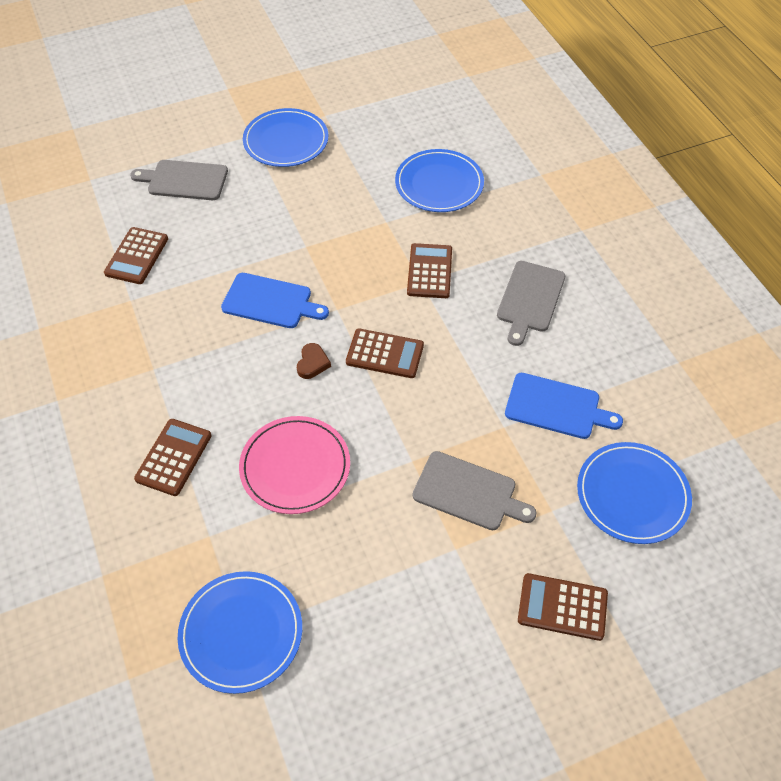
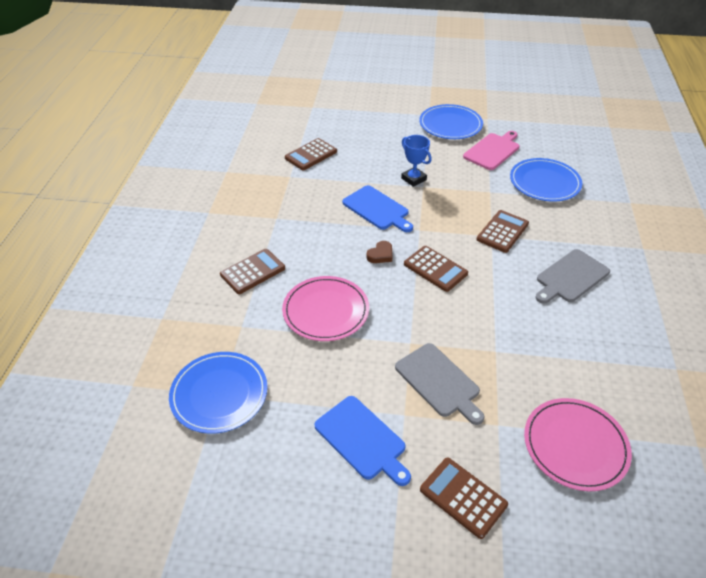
camera: 30 degrees right, 10 degrees down
(184, 180) = (369, 125): grey cutting board -> none
(288, 240) = (413, 179): none -> blue trophy
(357, 161) = (493, 150): none -> pink cutting board
(556, 407) = (547, 356): blue cutting board -> blue cutting board (362, 439)
(632, 494) = (575, 445): blue plate -> pink plate

